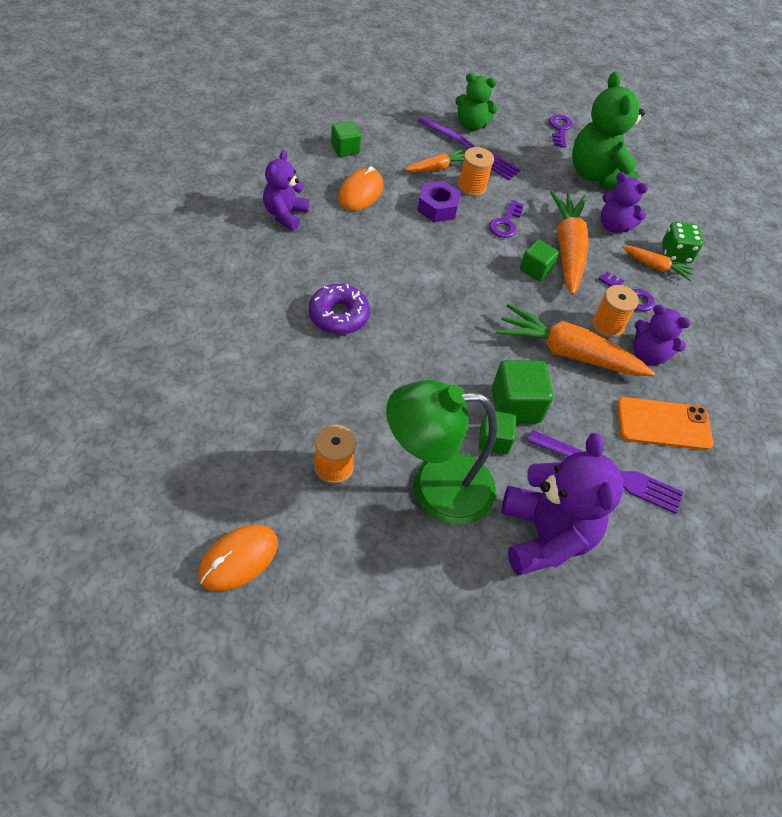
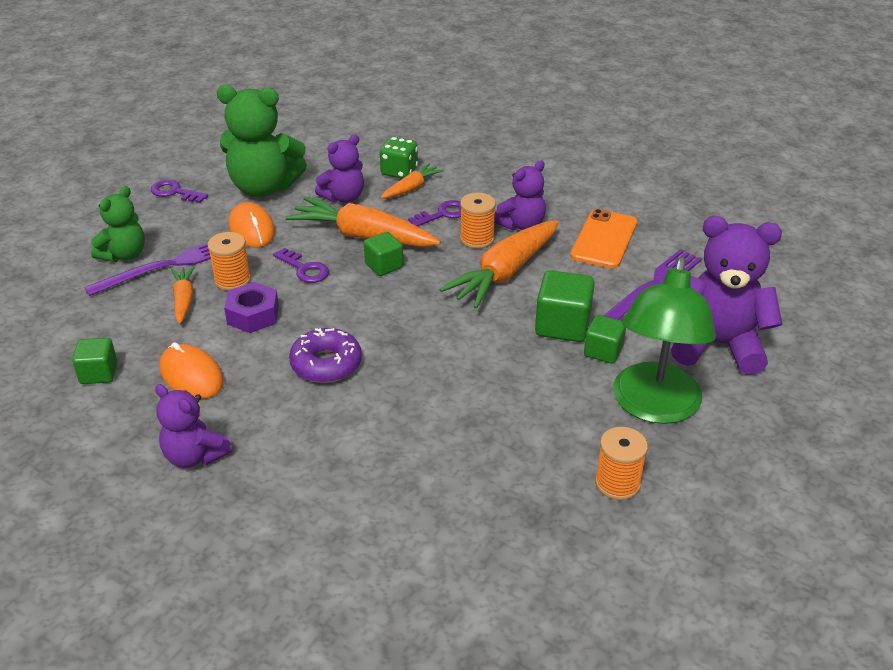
camera: 65 degrees left, 15 degrees down
(238, 559) = (730, 589): orange mouse -> orange mouse (252, 229)
(338, 315) = (395, 436): purple donut -> purple donut (326, 364)

